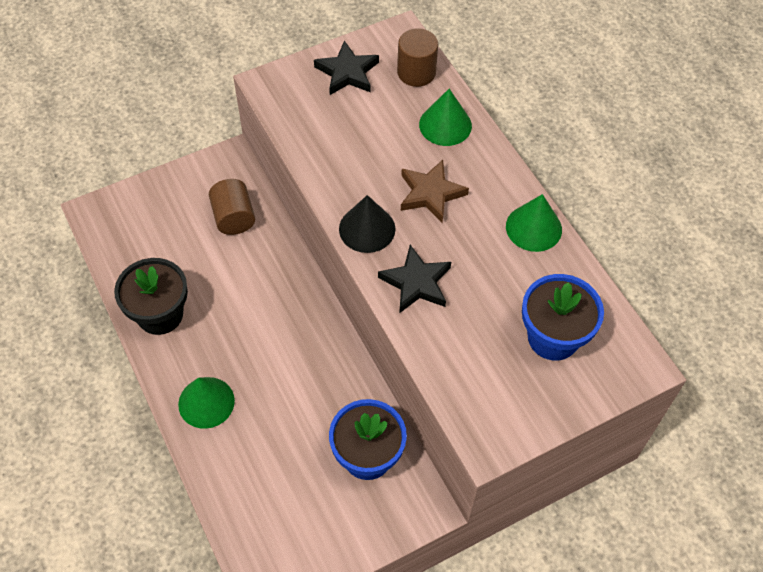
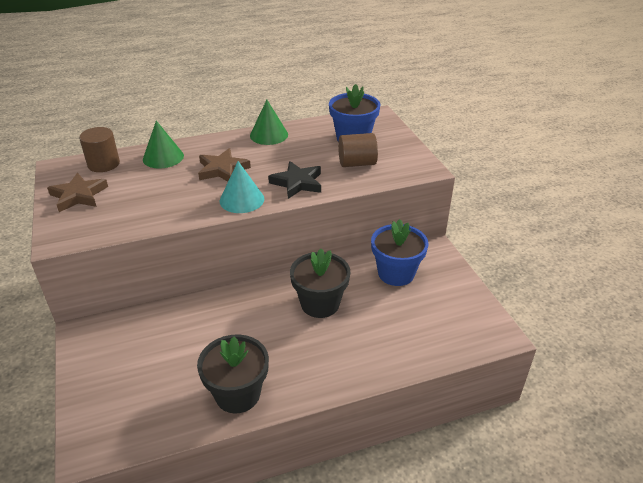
camera: 80 degrees left, 20 degrees down
(206, 402) = (337, 364): green cone -> none
(233, 217) = (150, 334): brown cylinder -> brown cylinder (357, 163)
(298, 372) = (320, 304): none -> black flower pot
(347, 72) = (79, 195): black star -> brown star
(367, 229) = (242, 200): black cone -> turquoise cone

